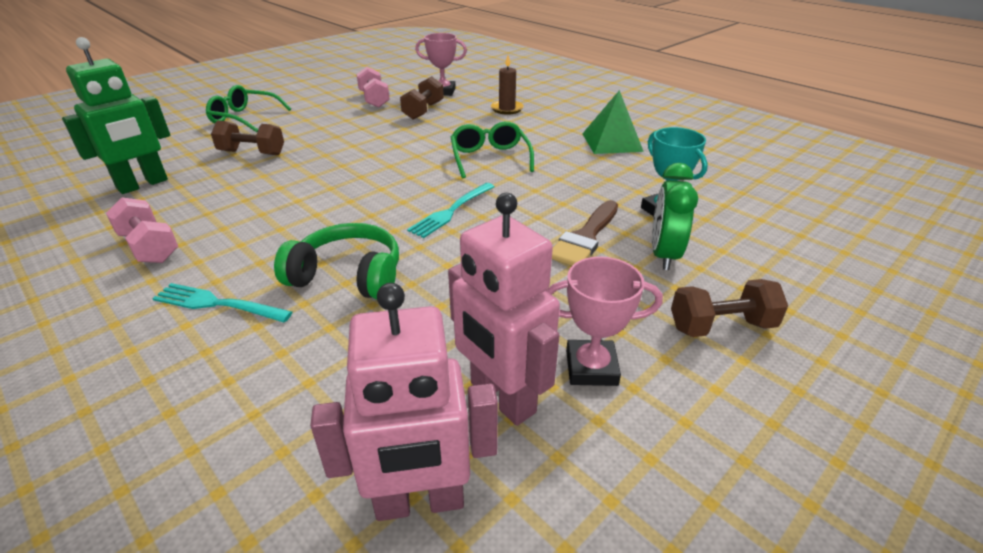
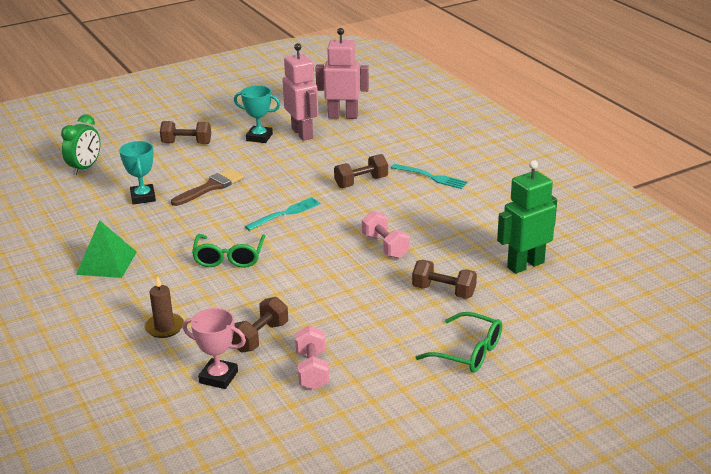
camera: 165 degrees left, 5 degrees down
(149, 247) = (487, 212): pink dumbbell -> pink dumbbell (385, 246)
(348, 276) = (361, 182): green headphones -> brown dumbbell
(591, 368) = (259, 137): pink trophy -> turquoise trophy
(663, 255) = (176, 173): green clock -> green clock (85, 168)

